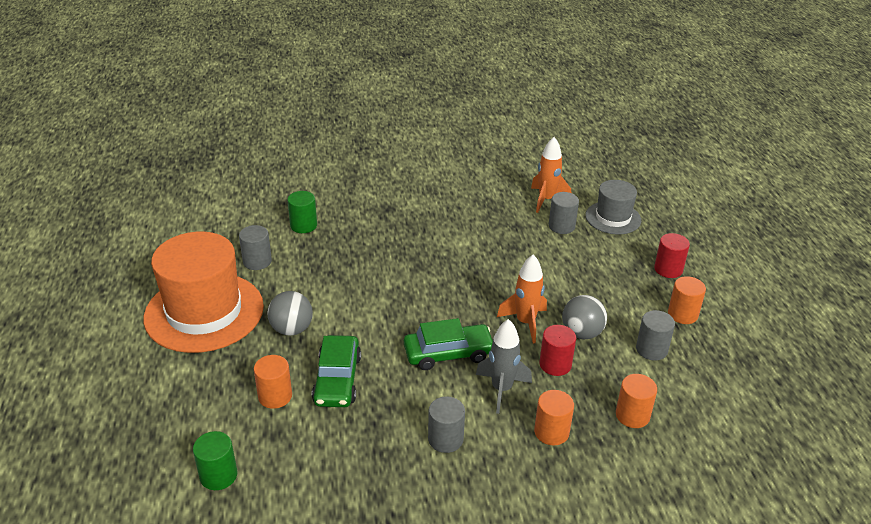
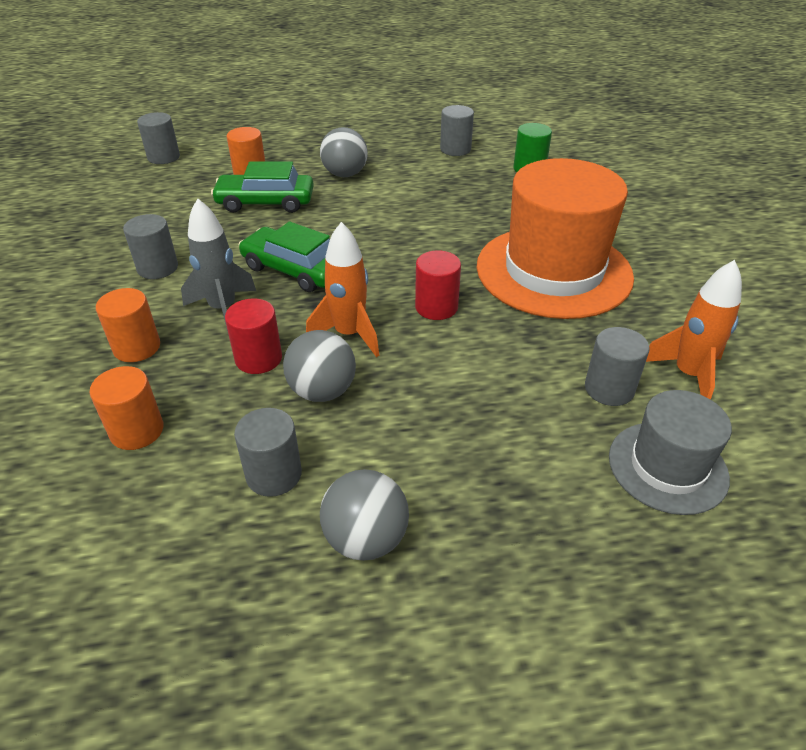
camera: 90 degrees right, 5 degrees up
(204, 312) = (372, 132): orange hat -> orange hat (553, 271)
(218, 475) = (163, 157): green cylinder -> grey cylinder
(448, 353) = (294, 270): green car -> green car turned 135 degrees clockwise
(668, 269) = (509, 538): red cylinder -> red cylinder (436, 307)
(682, 314) = (366, 539): orange cylinder -> grey ball

